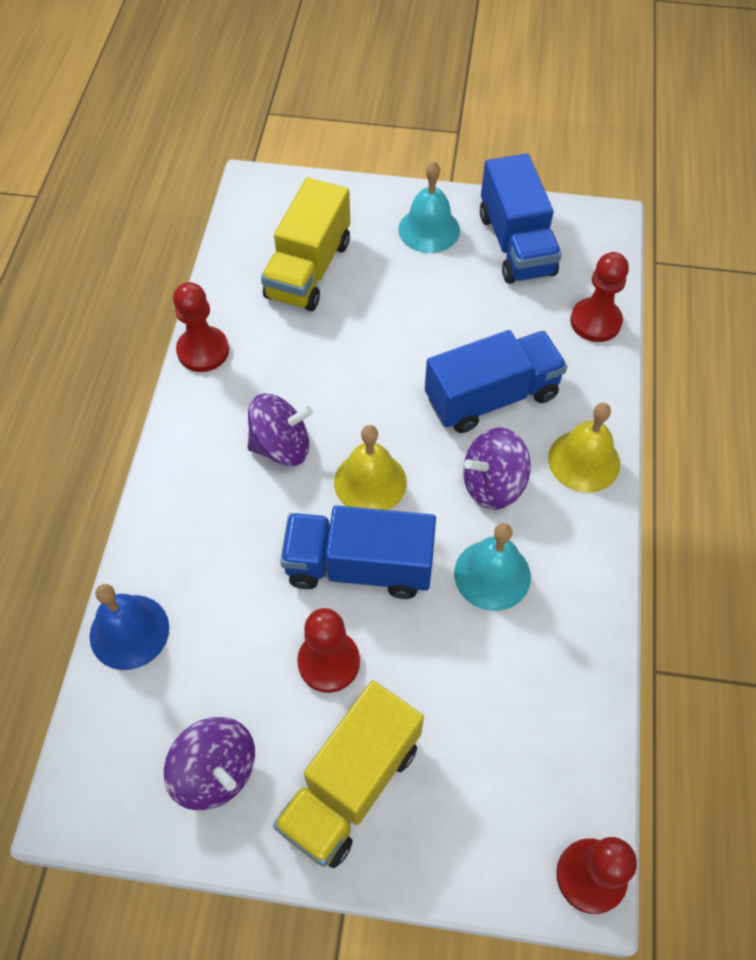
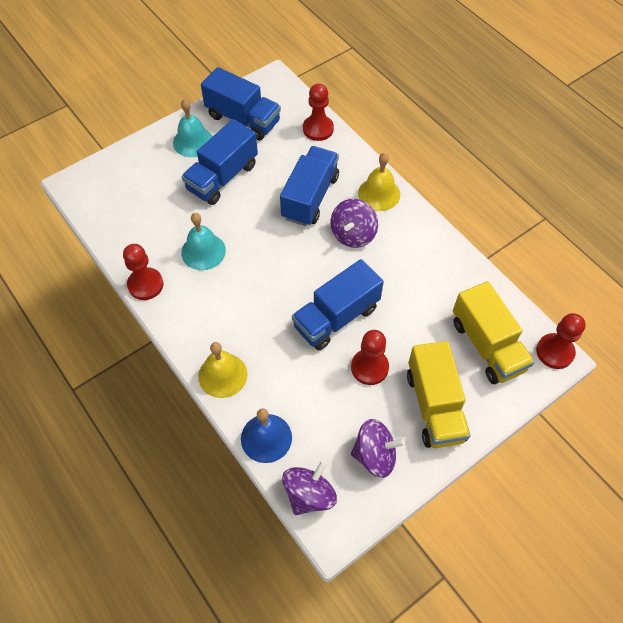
camera: 45 degrees left, 0 degrees up
(281, 446) = (239, 296): purple spinning top -> purple spinning top (309, 495)
(309, 269) = (154, 204): yellow truck -> yellow truck (487, 345)
(370, 482) = (299, 278): yellow bell -> yellow bell (222, 375)
(416, 295) = (222, 177): none -> blue truck
(492, 575) = (394, 272): turquoise bell -> turquoise bell (203, 251)

